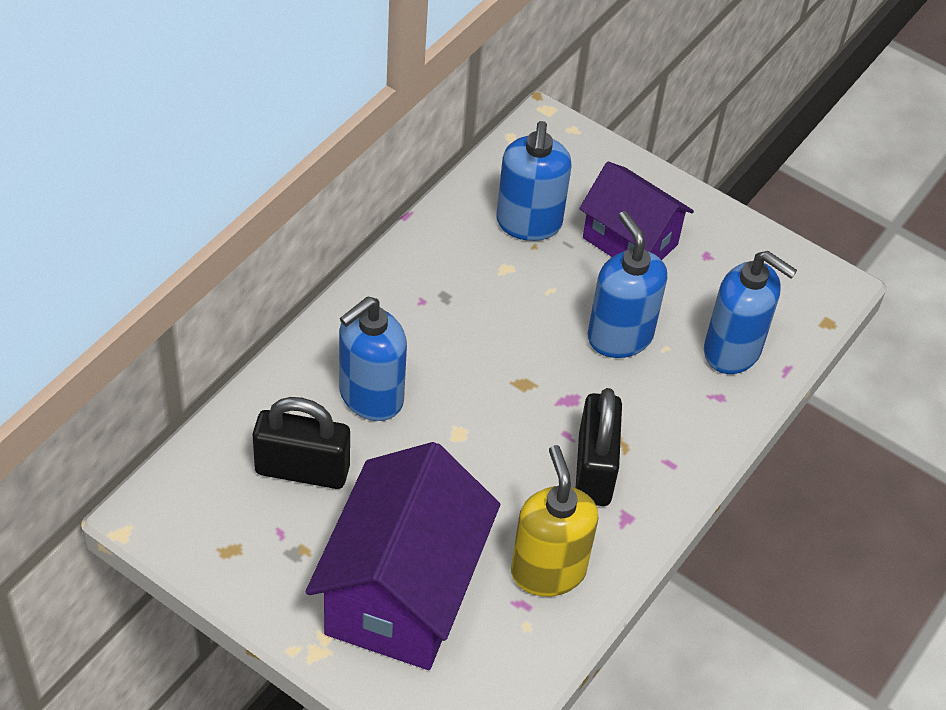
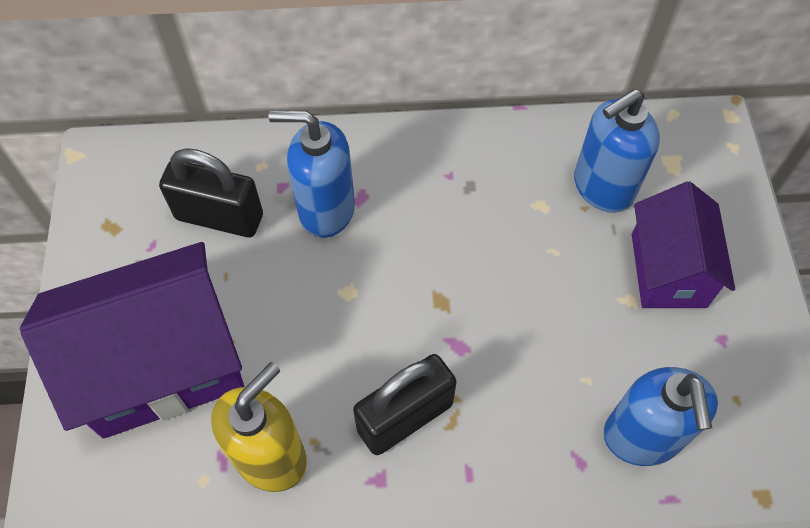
camera: 55 degrees right, 10 degrees up
(302, 469) = (219, 217): black padlock -> black padlock turned 45 degrees counterclockwise
(619, 336) = (561, 335): blue soap dispenser -> none

